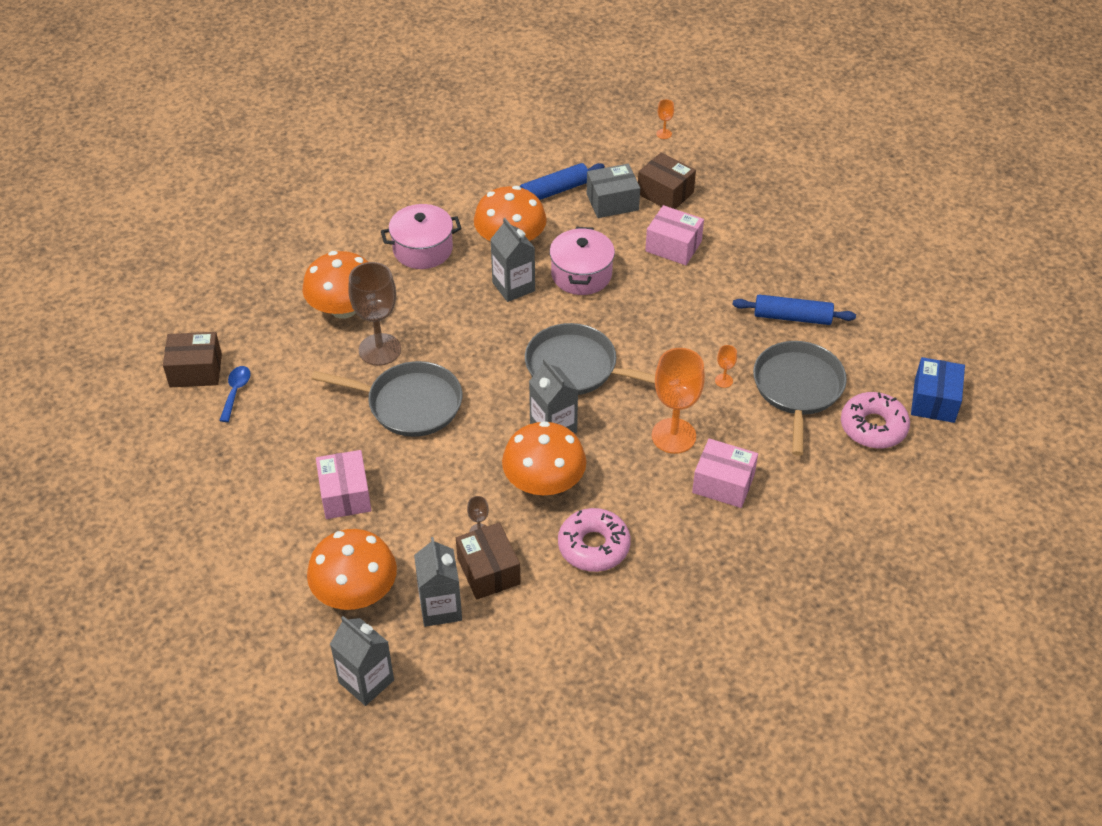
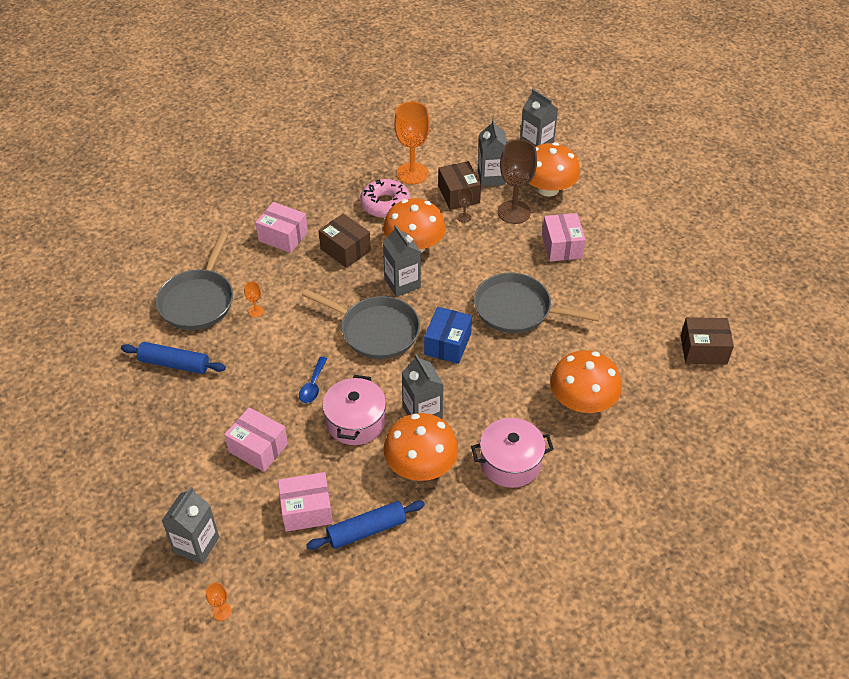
camera: 175 degrees left, 0 degrees up
(236, 391) = (663, 329): blue spoon -> blue spoon (313, 386)
(380, 349) = (545, 358): brown goblet -> brown goblet (514, 212)
(612, 202) = (306, 510): grey box -> pink box
(665, 193) = (246, 518): brown box -> brown box (345, 249)
(673, 436) = (309, 271): orange goblet -> orange goblet (412, 173)
(702, 173) = (196, 545): none -> grey carton
(873, 427) = (153, 268): pink donut -> none
(934, 401) = (94, 284): blue box -> blue box (447, 344)

